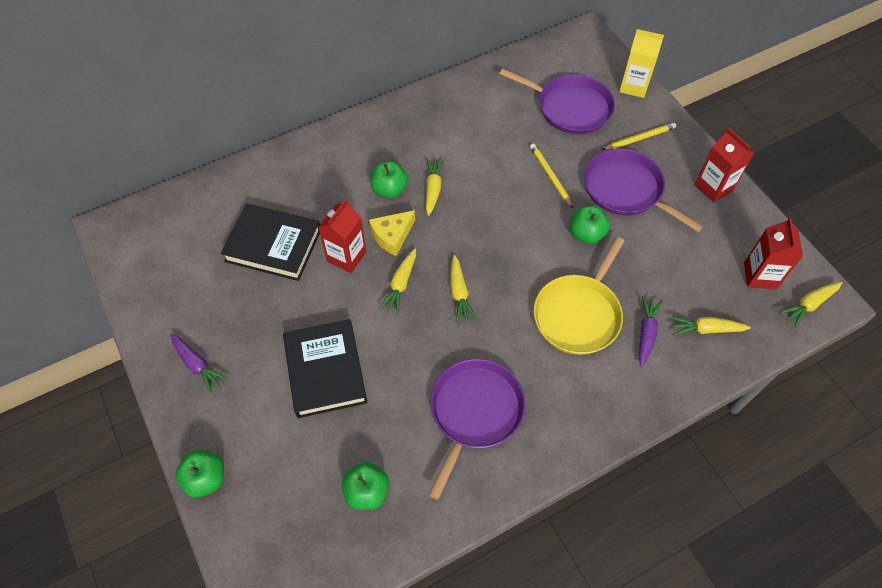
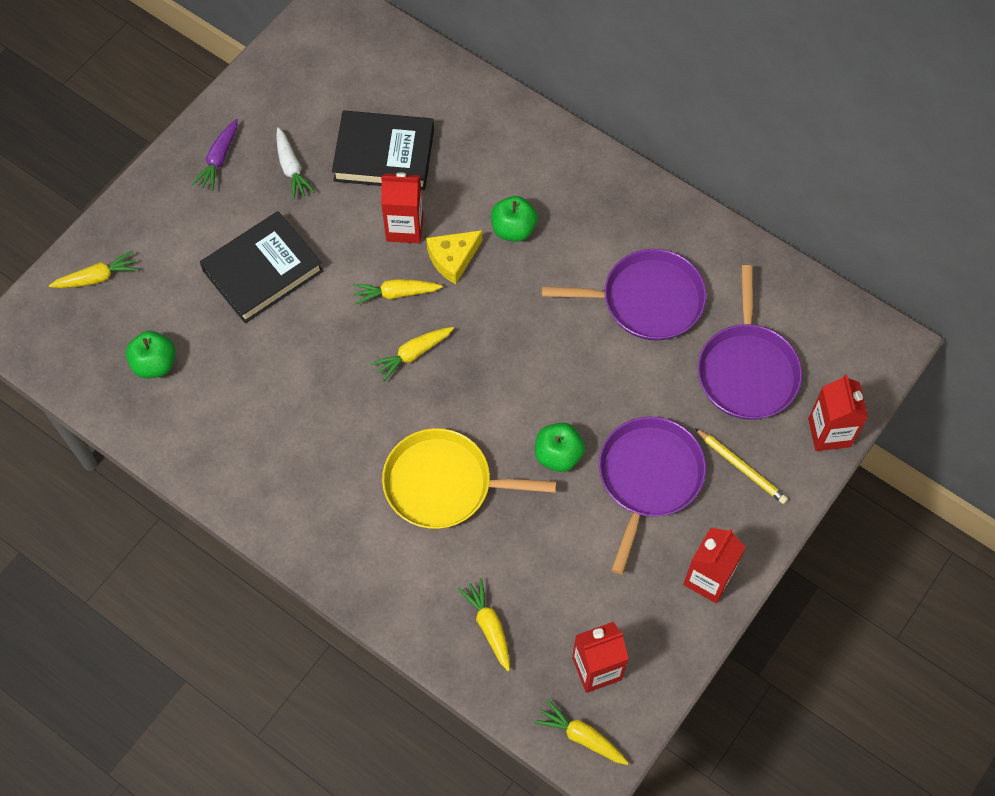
camera: 65 degrees right, 5 degrees up
(206, 479) = (112, 226): green apple -> none
(242, 314) = (291, 168): none -> white carrot
(273, 245) = (384, 155): black book -> black book turned 75 degrees counterclockwise
(392, 236) = (453, 259): yellow cheese -> yellow cheese turned 60 degrees counterclockwise
(433, 189) = (537, 272): yellow carrot -> yellow carrot (97, 277)
(474, 412) = (278, 425): purple pan -> purple pan (646, 300)
(550, 176) = (623, 386): yellow pencil -> none
(633, 86) = (829, 432): yellow carton -> red carton
(646, 333) = (453, 563): purple carrot -> none

